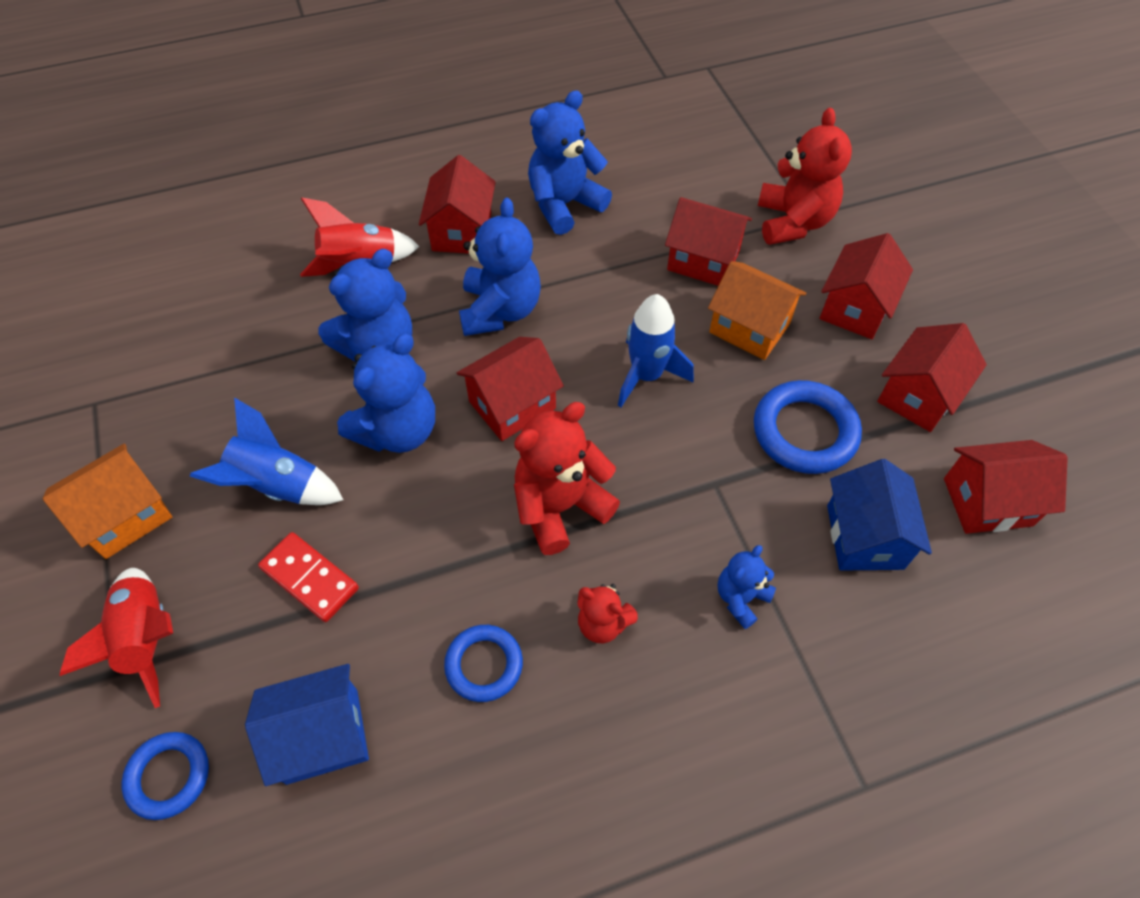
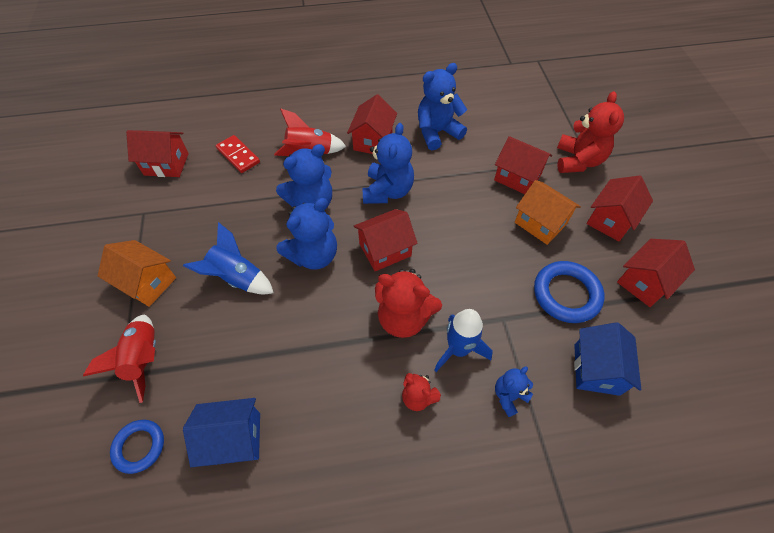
camera: 10 degrees right, 0 degrees up
(126, 516) = (147, 282): orange house -> orange house turned 60 degrees clockwise
(309, 578) = (245, 338): red domino -> red domino (238, 155)
(484, 665) = (339, 411): blue ring -> none
(560, 507) = (404, 318): red teddy bear -> red teddy bear turned 135 degrees counterclockwise
(646, 376) = (471, 244): blue rocket -> blue rocket (458, 349)
(987, 502) = (682, 359): red house -> red house (166, 164)

